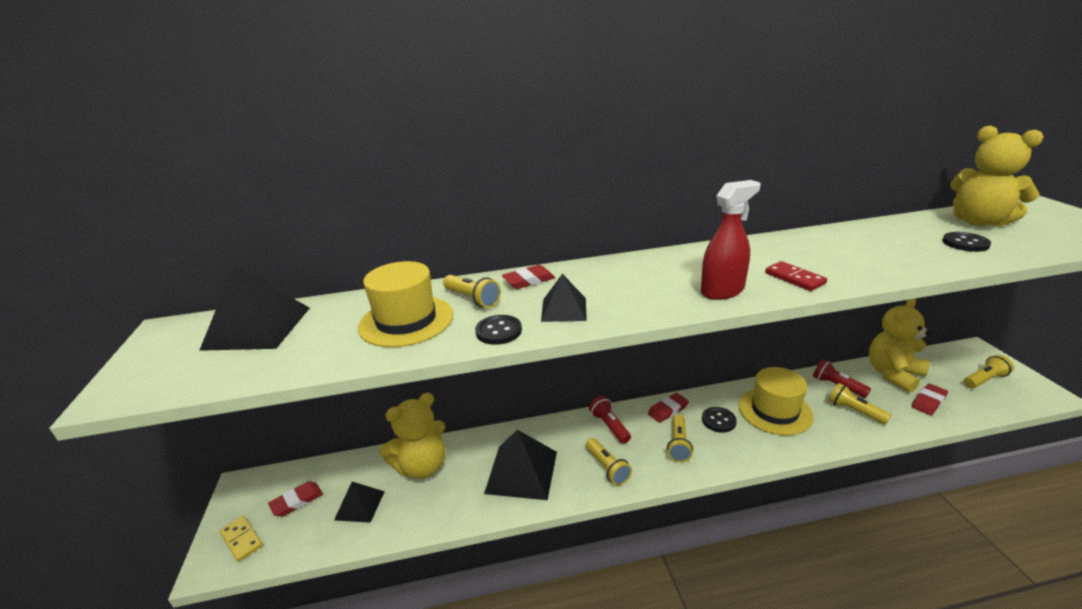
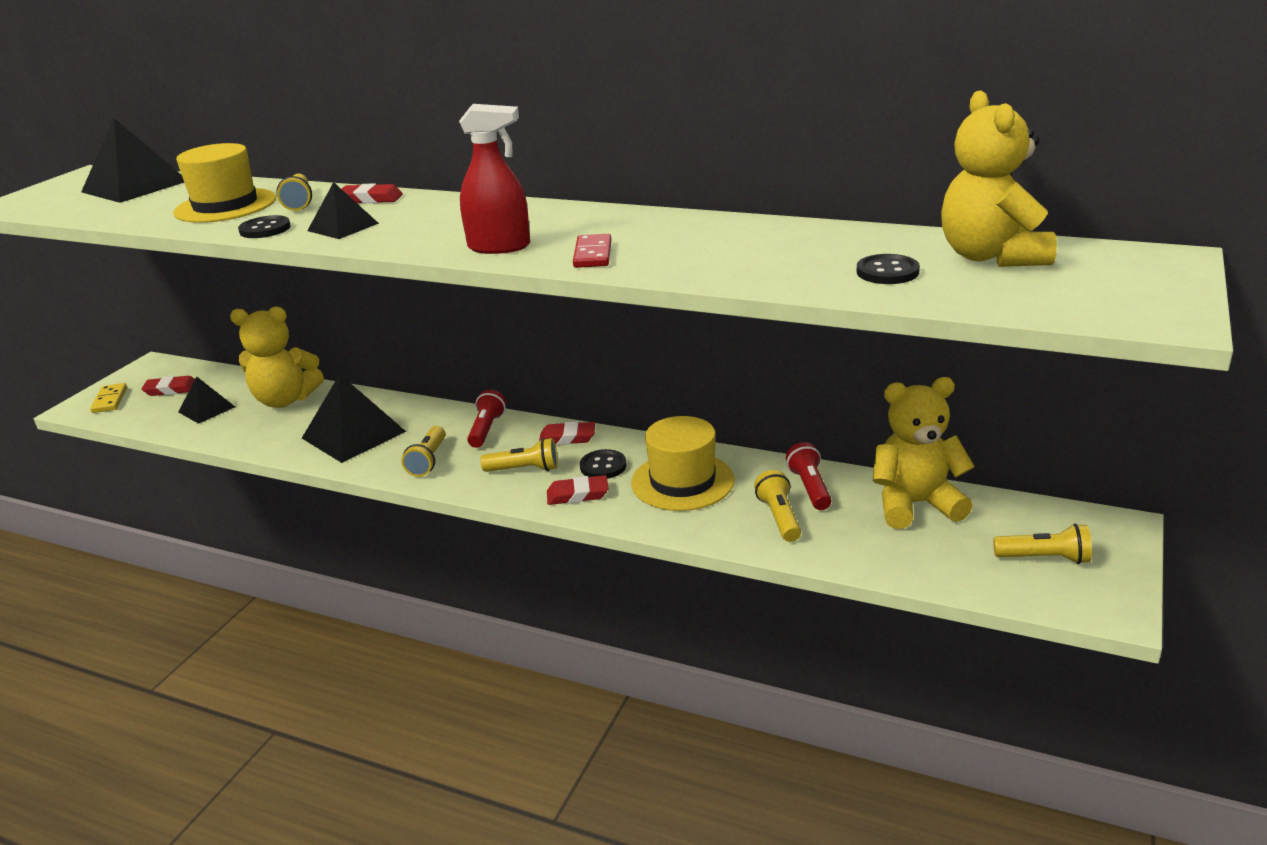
camera: 35 degrees right, 0 degrees up
(678, 445) = (524, 469): yellow flashlight -> yellow flashlight turned 135 degrees counterclockwise
(928, 402) = (901, 546): red eraser -> red eraser (577, 494)

